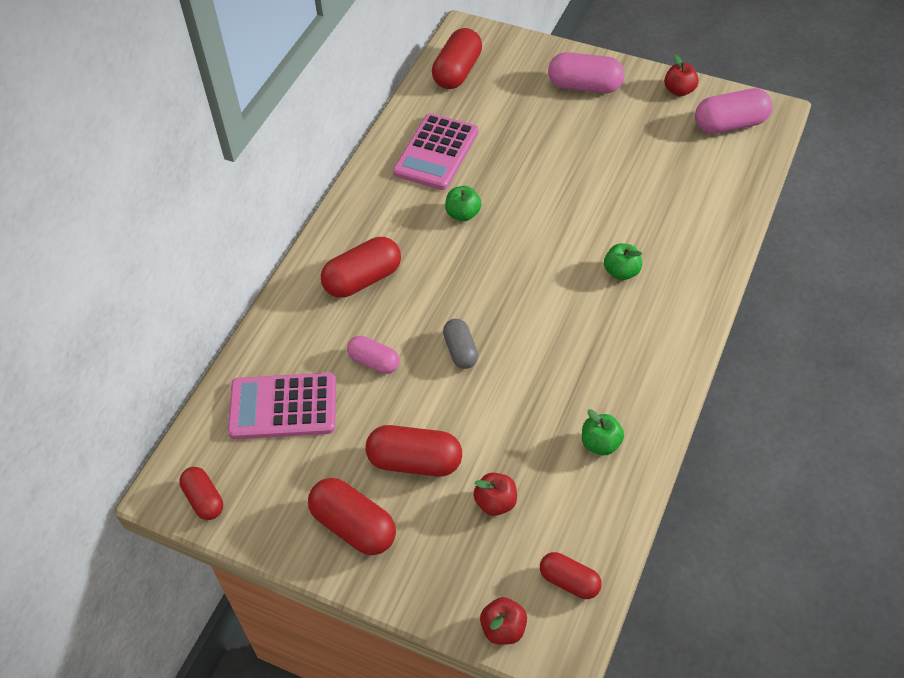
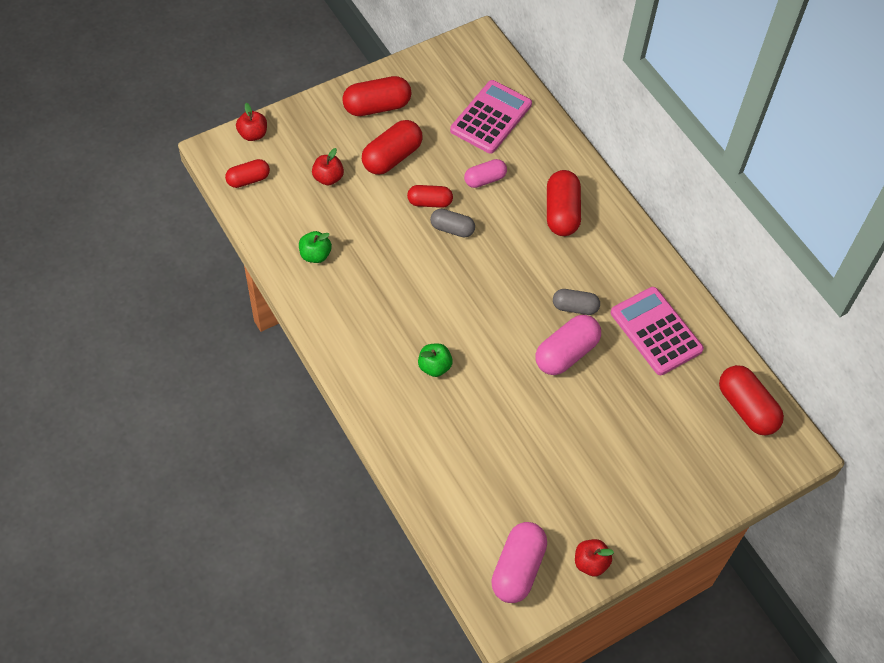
camera: 120 degrees right, 5 degrees up
(204, 499) = (458, 52): red capsule -> red capsule (429, 202)
(463, 214) = (575, 307): green apple -> grey capsule
(585, 86) = (654, 492): pink capsule -> pink capsule (566, 353)

